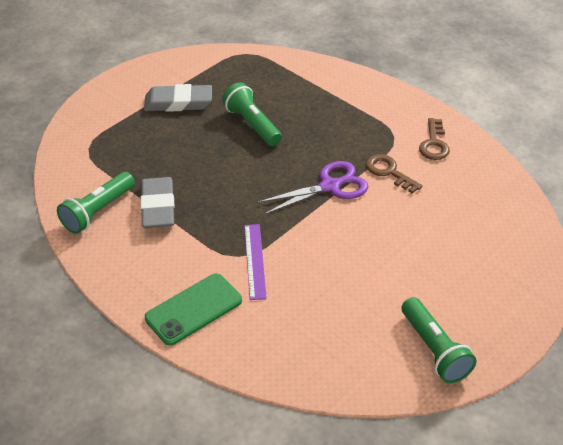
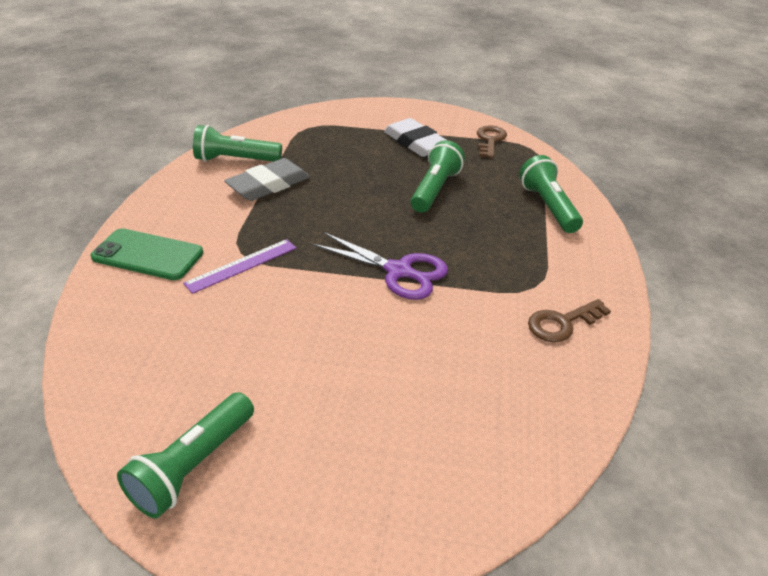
camera: 55 degrees right, 5 degrees down
(178, 102) = (415, 142): grey eraser -> white eraser
(321, 86) = (548, 207): none -> green flashlight
(389, 172) = (470, 305): brown key -> brown key (490, 140)

